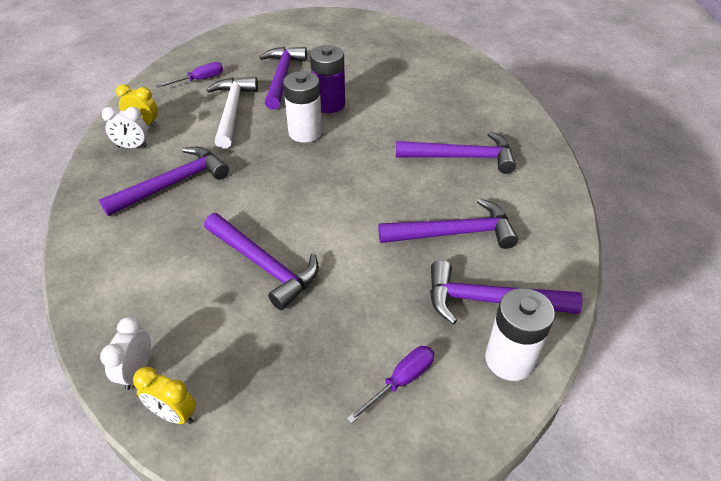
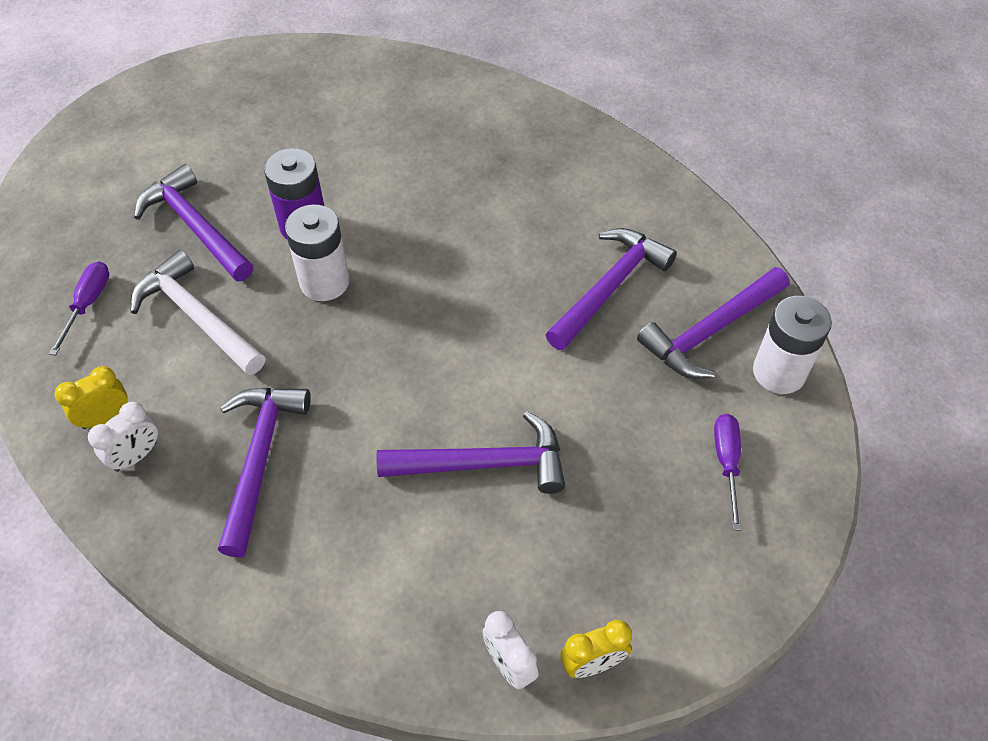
camera: 45 degrees left, 10 degrees up
(461, 157) = (522, 195): purple hammer -> none

